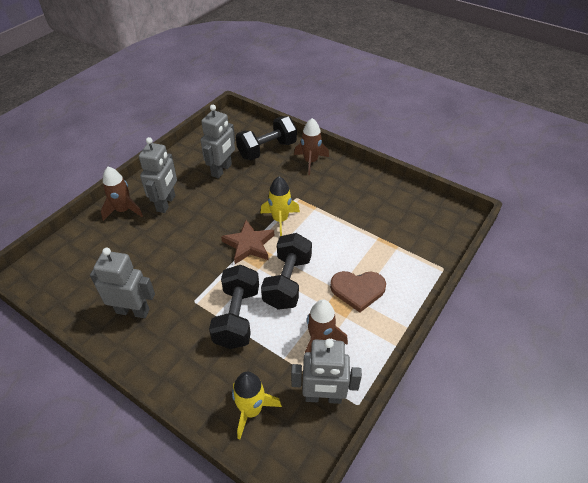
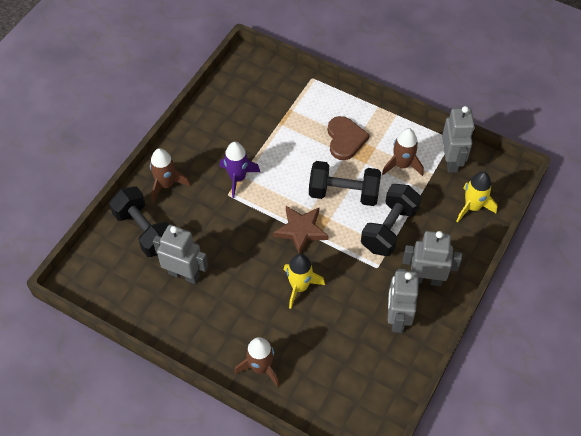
camera: 95 degrees left, 10 degrees up
(166, 203) = (245, 323): grey robot -> grey robot (426, 279)
(237, 317) = (389, 229): black dumbbell -> black dumbbell turned 60 degrees counterclockwise
(280, 220) = (263, 206): yellow rocket -> yellow rocket (299, 287)
(313, 204) = (237, 178): none -> purple rocket

